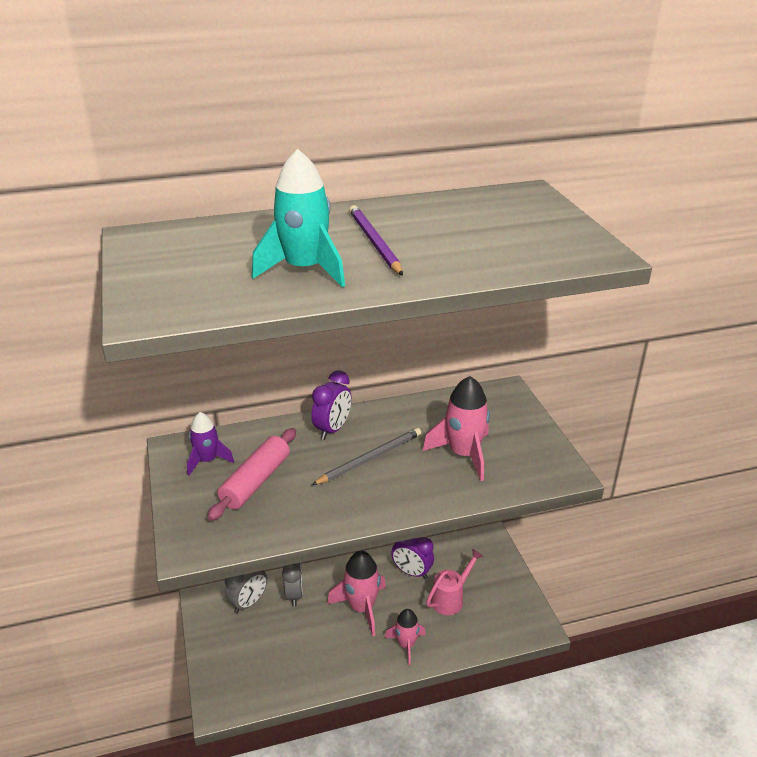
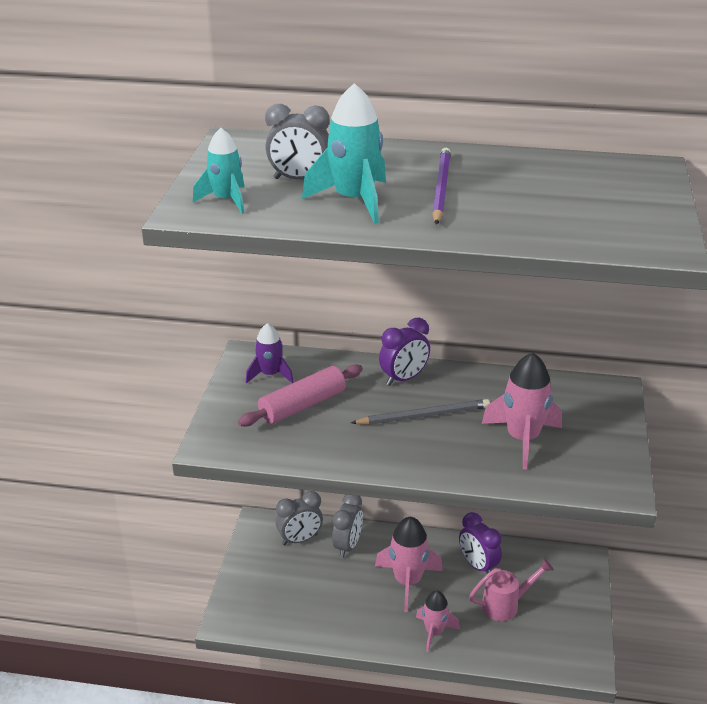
camera: 25 degrees right, 0 degrees up
(175, 296) = (226, 200): none -> turquoise rocket
(235, 261) = (299, 180): none -> grey clock

